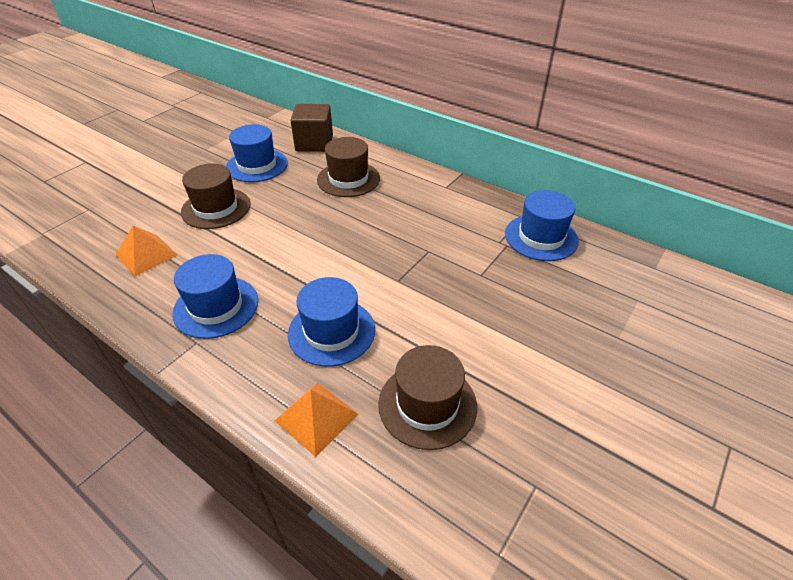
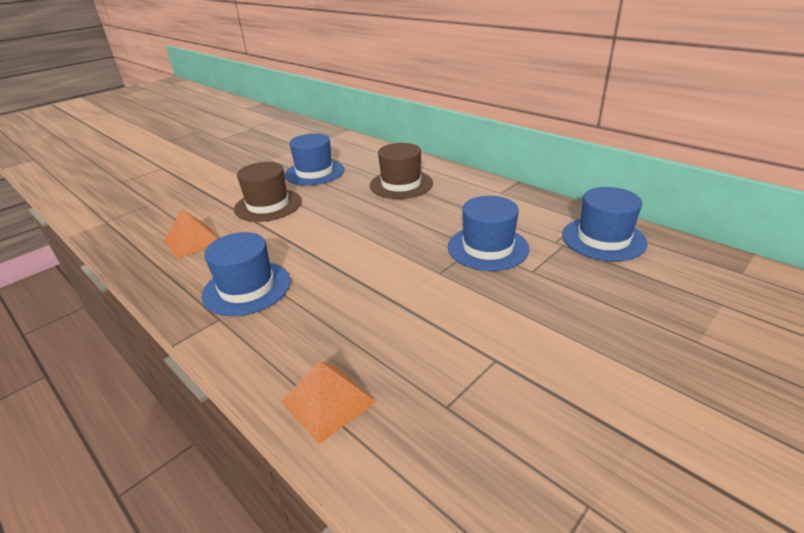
camera: 10 degrees right, 10 degrees down
(314, 143) = (372, 156): brown cube -> none
(331, 331) = (360, 317): blue hat -> blue hat (487, 248)
(427, 404) = (458, 398): brown hat -> none

